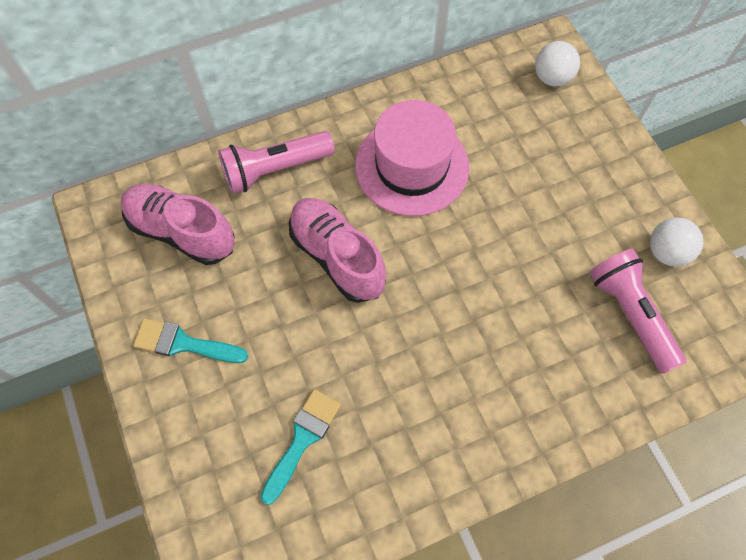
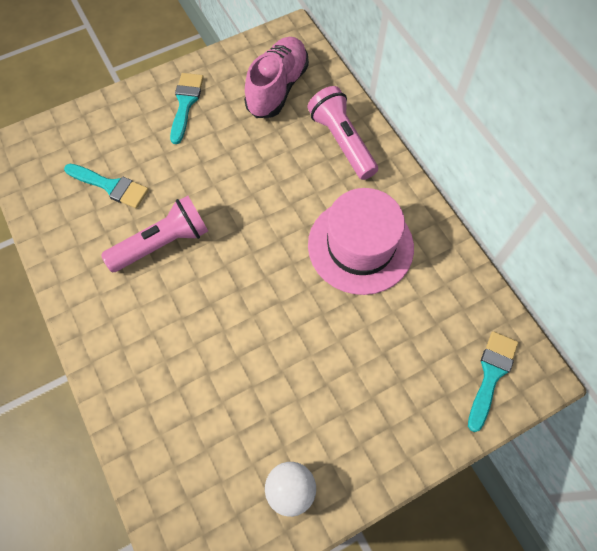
camera: 85 degrees right, 0 degrees up
(337, 257) = (263, 195): pink shoe -> none
(552, 78) = (491, 375): white ball -> turquoise brush
(630, 314) = (220, 446): pink flashlight -> pink flashlight (163, 243)

